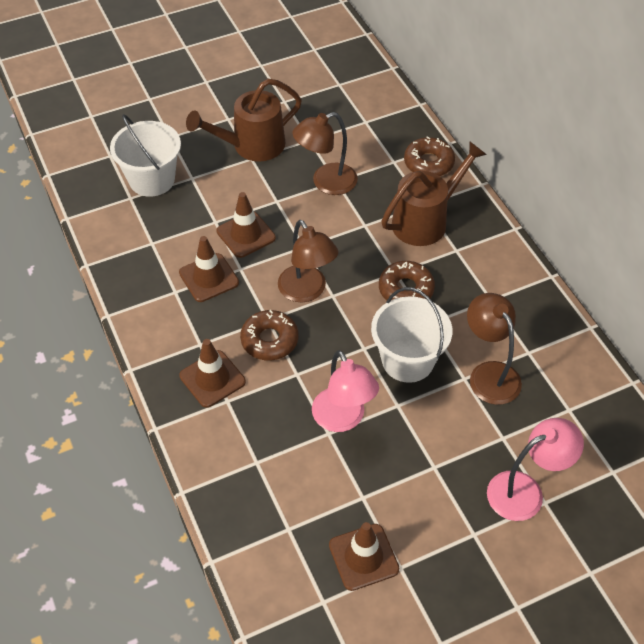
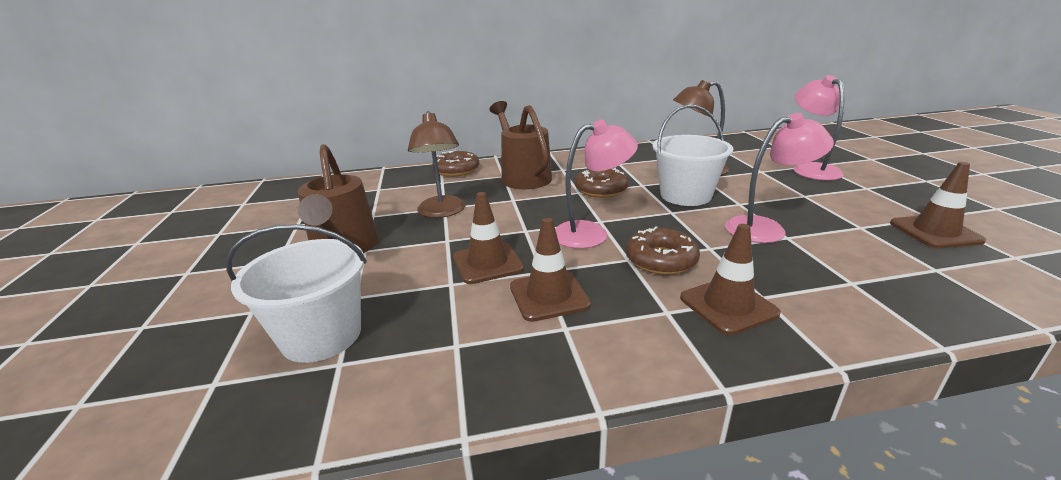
camera: 75 degrees left, 25 degrees down
(307, 291) = (591, 233): brown lamp -> pink lamp

